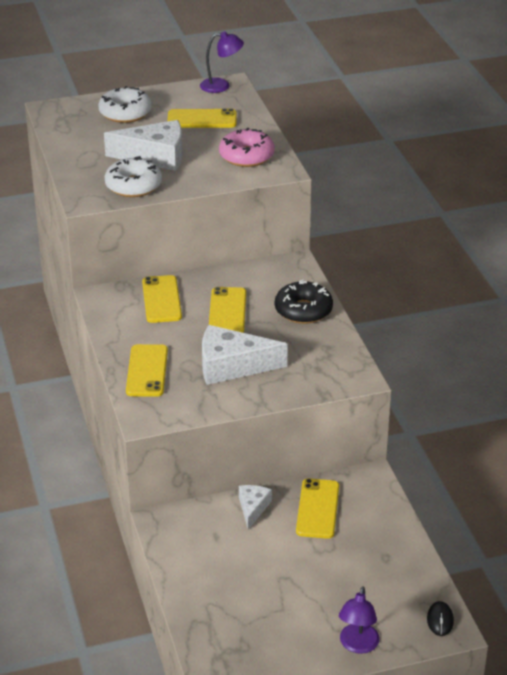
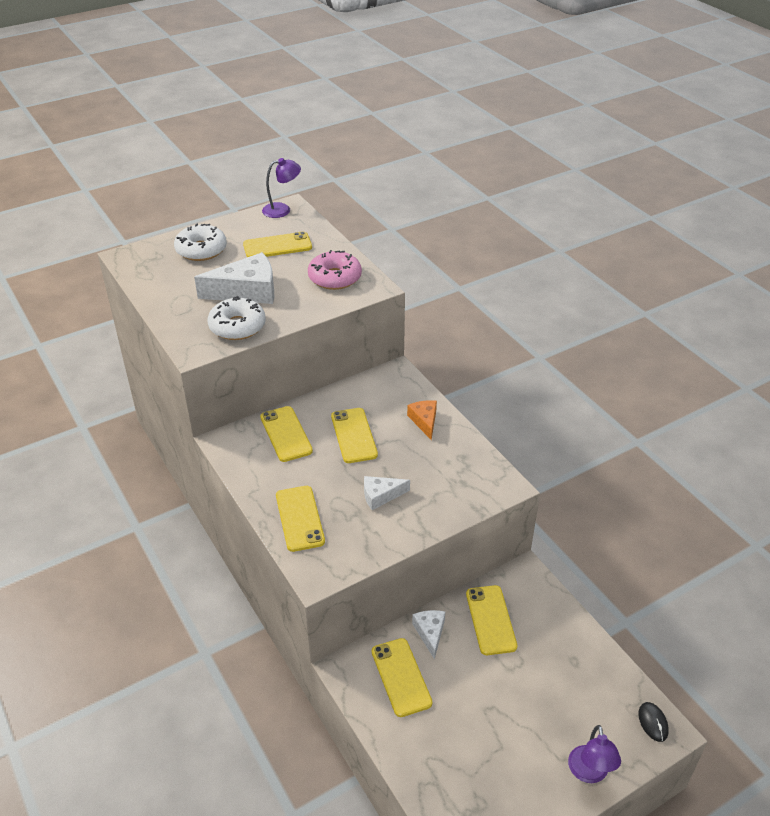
camera: 15 degrees left, 5 degrees up
(210, 537) = (401, 677): none -> yellow phone
(232, 366) = (381, 496): white cheese -> white cheese, size x0.55
(303, 310) = (424, 421): black donut -> orange cheese

